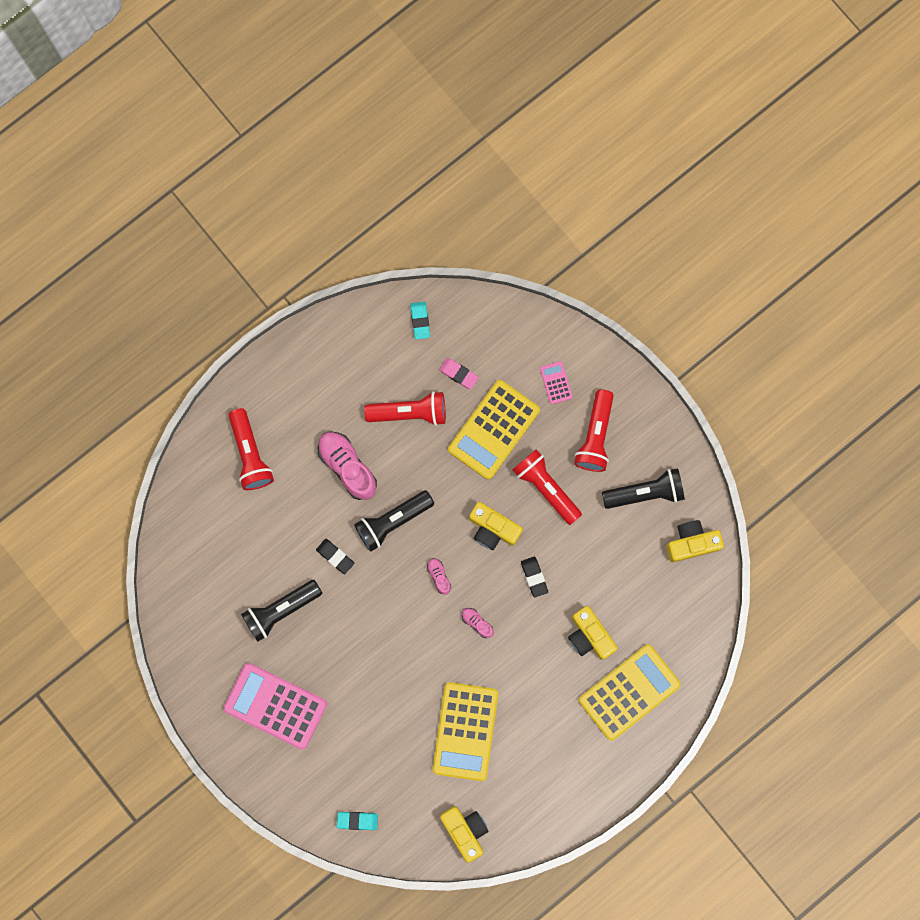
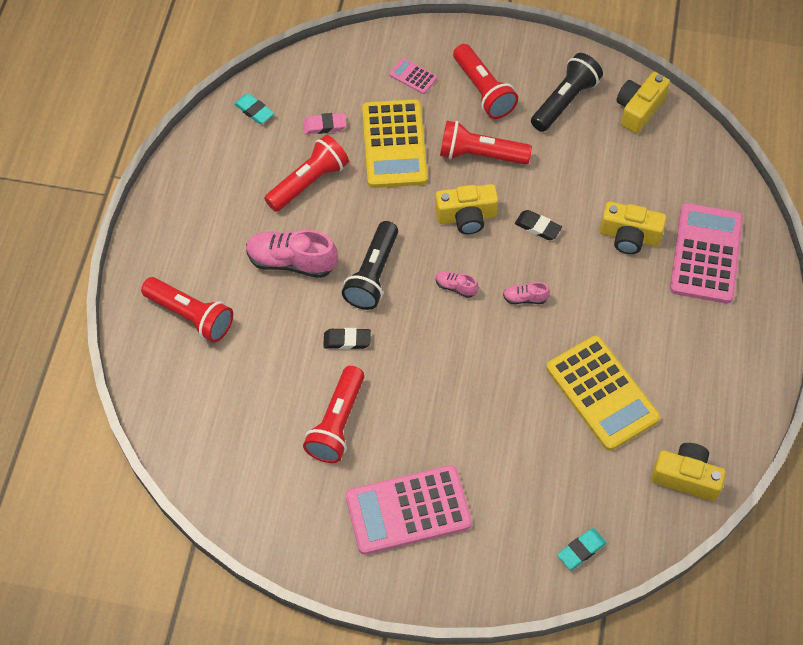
camera: 40 degrees left, 20 degrees down
(280, 610) = (337, 423): black flashlight -> red flashlight
(629, 692) = (706, 254): yellow calculator -> pink calculator

